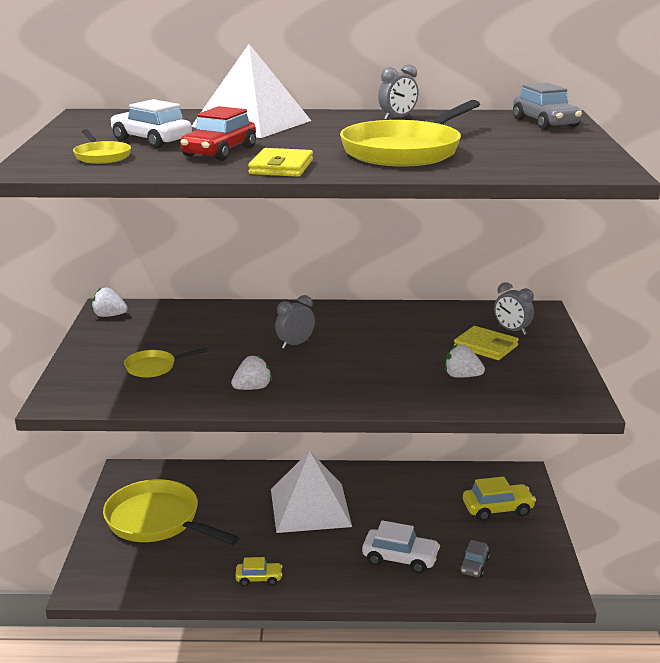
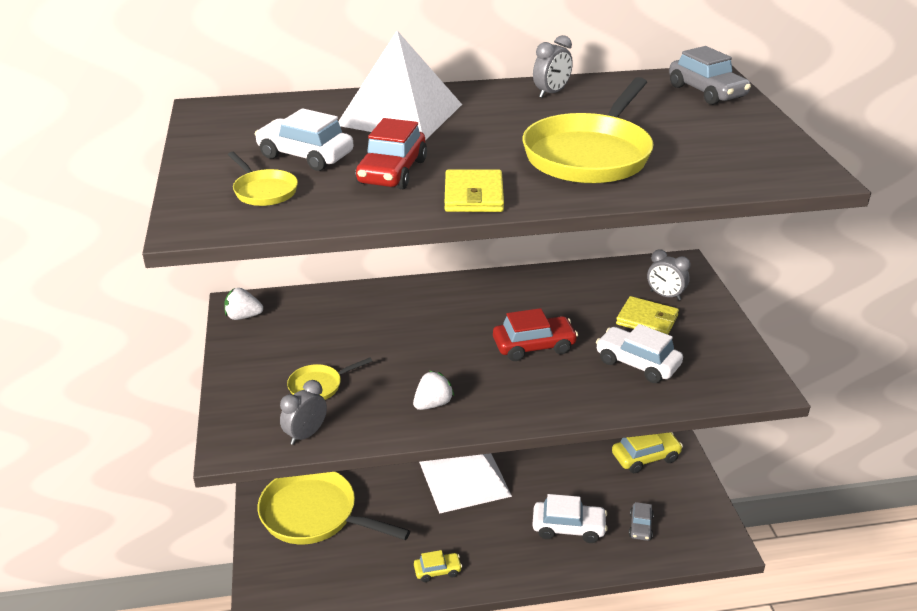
camera: 10 degrees left, 10 degrees up
(295, 344) = (455, 337): grey clock -> grey clock (306, 434)
(366, 356) = (534, 346): none -> red car
(462, 376) = (637, 363): white strawberry -> white car

